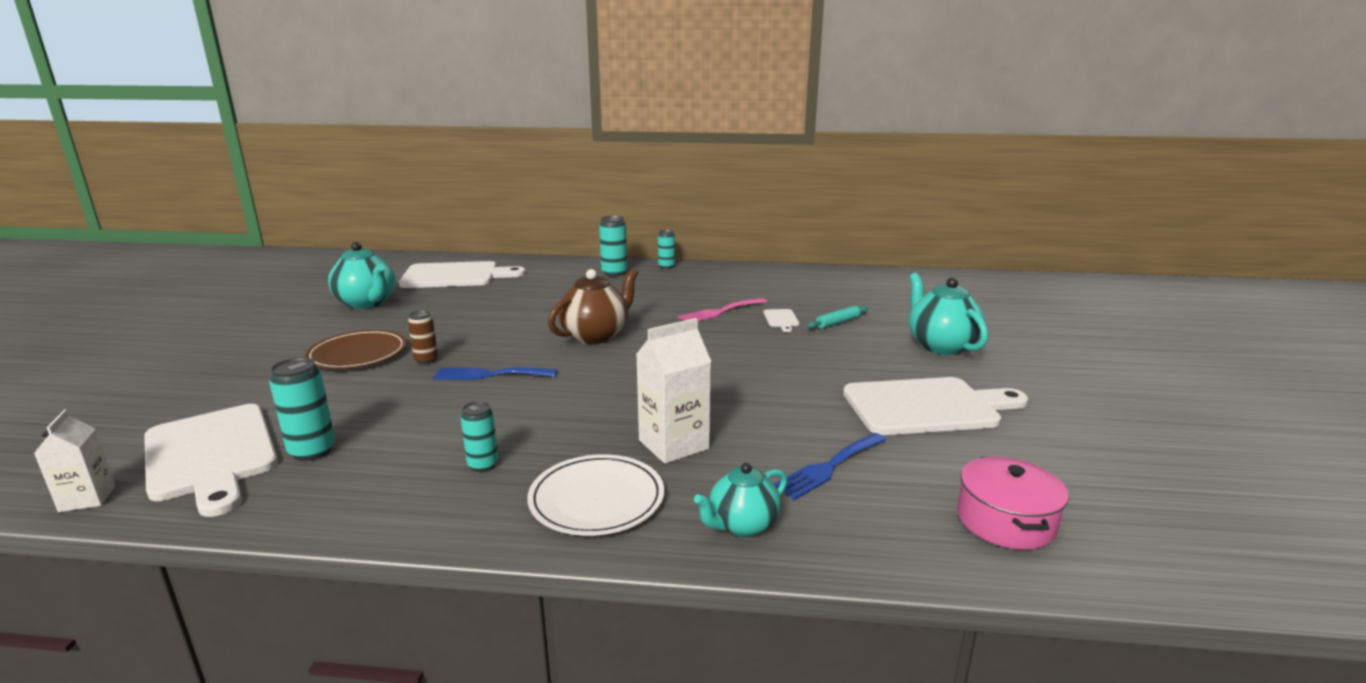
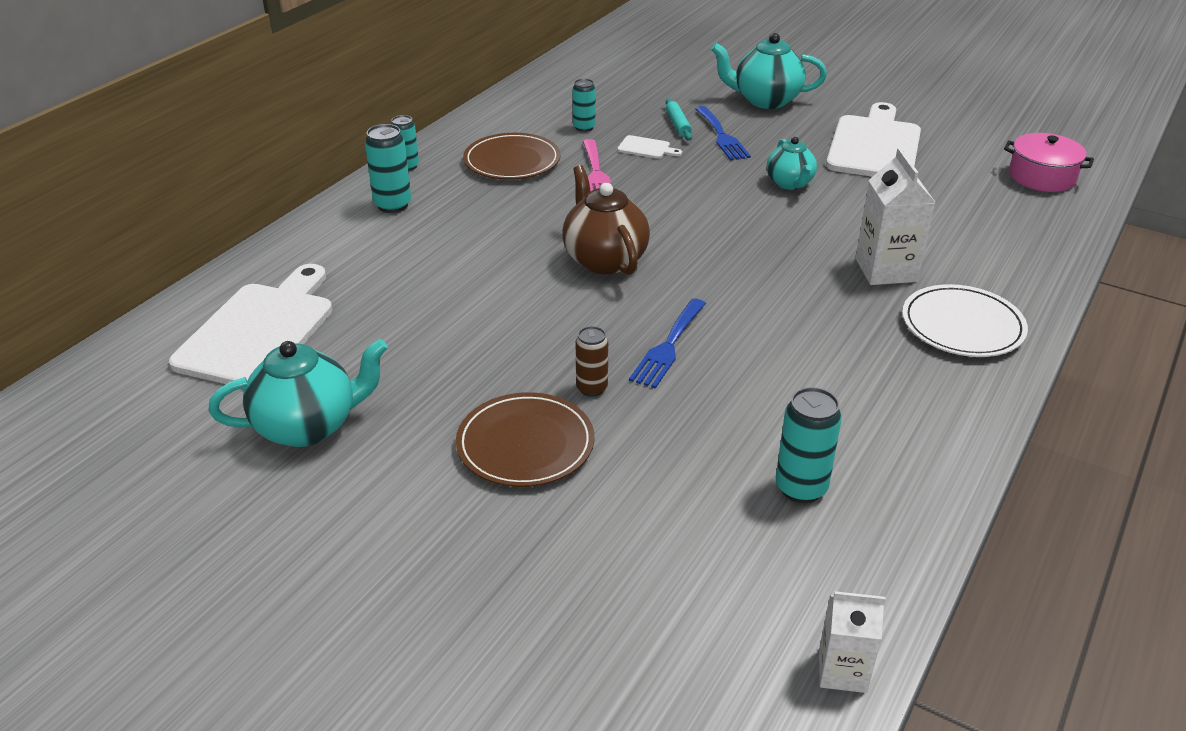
camera: 65 degrees left, 15 degrees up
(211, 455) = (774, 571): white cutting board -> none
(483, 465) = (880, 376): turquoise can -> turquoise can (584, 127)
(706, 287) = (512, 161): none -> brown plate
(742, 525) = (1019, 271): turquoise teapot -> turquoise teapot (790, 183)
(828, 467) = (952, 214): blue fork -> blue fork (722, 136)

